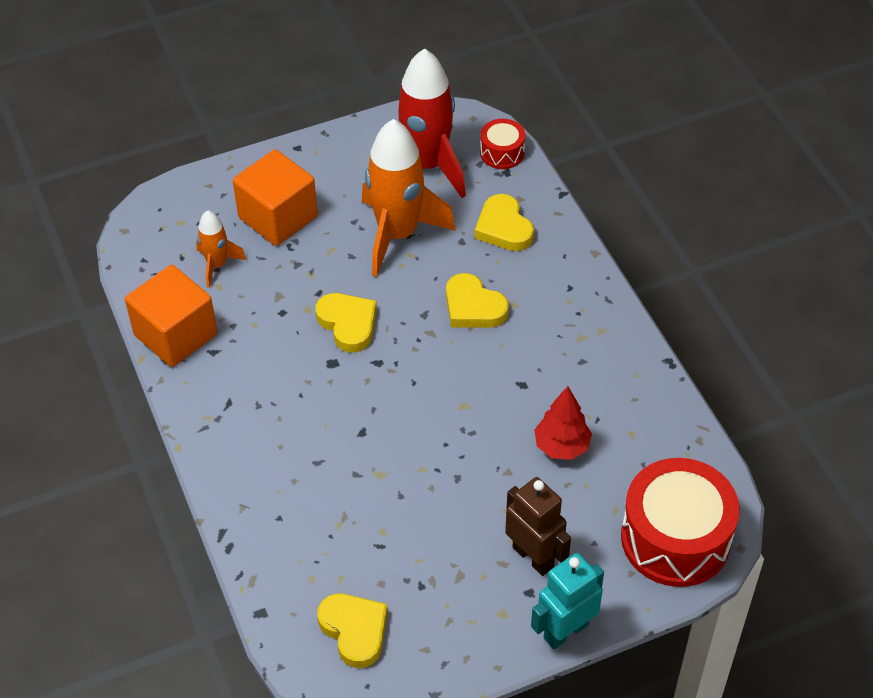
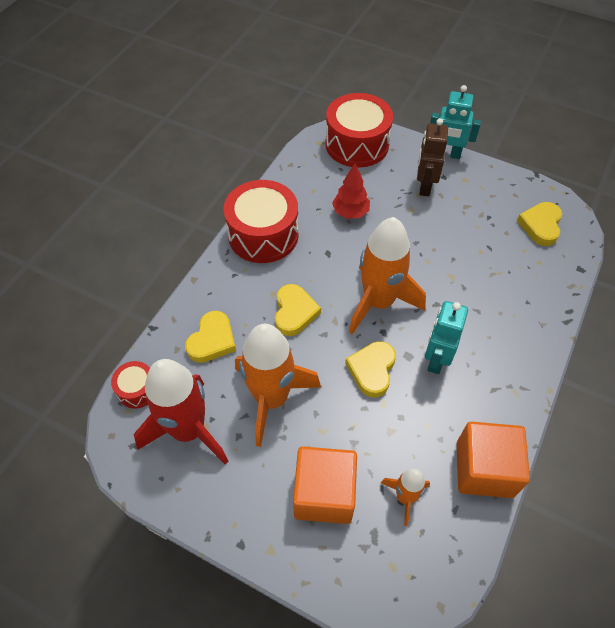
camera: 130 degrees left, 5 degrees up
(305, 382) = (436, 359): none -> turquoise robot
(415, 383) = (378, 302): none -> orange rocket
(604, 343) = (263, 234): none -> red drum

